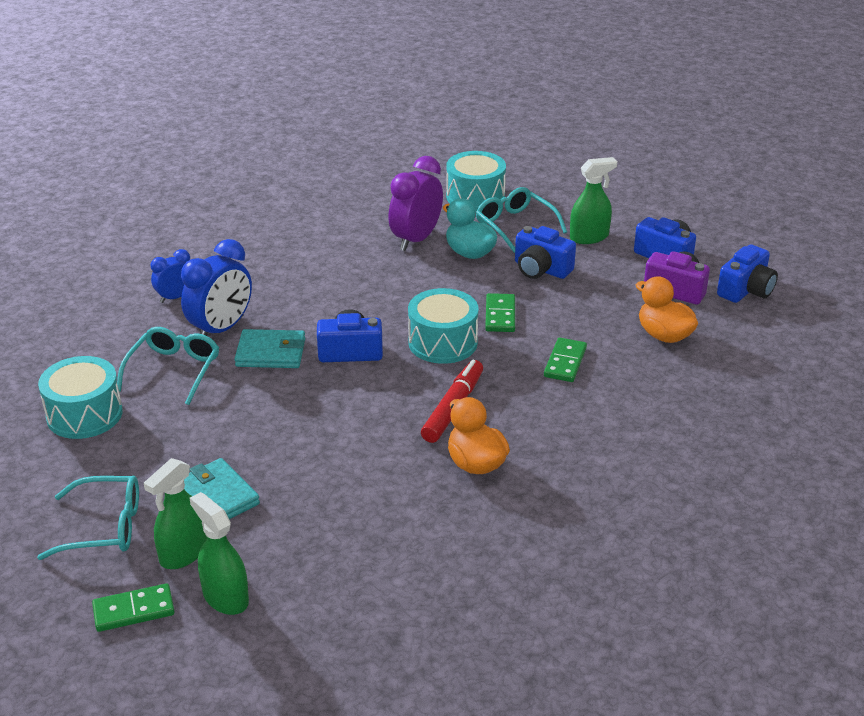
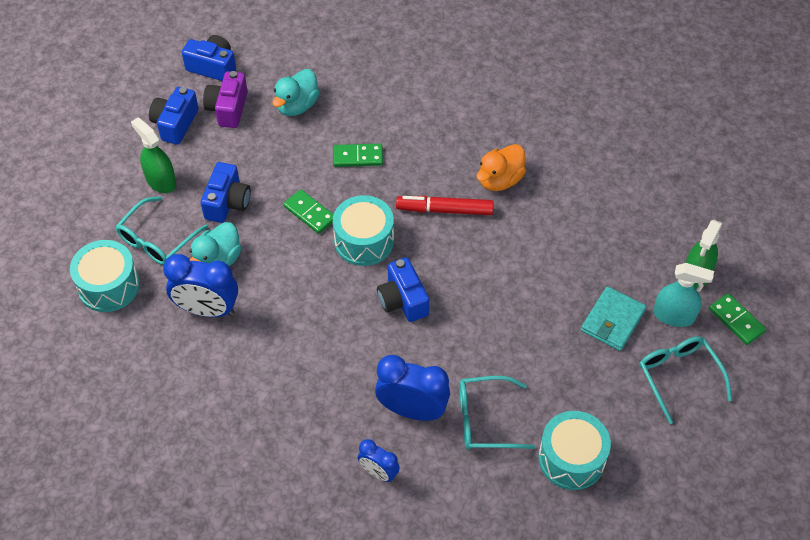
camera: 110 degrees left, 20 degrees up
(183, 553) = (674, 315): green spray bottle -> turquoise spray bottle
(271, 353) = (429, 357): turquoise wallet -> none
(416, 239) = (207, 310): purple clock -> blue clock
(500, 315) = (309, 213): green domino -> green domino turned 60 degrees clockwise
(664, 335) = (297, 105): orange duck -> turquoise duck

